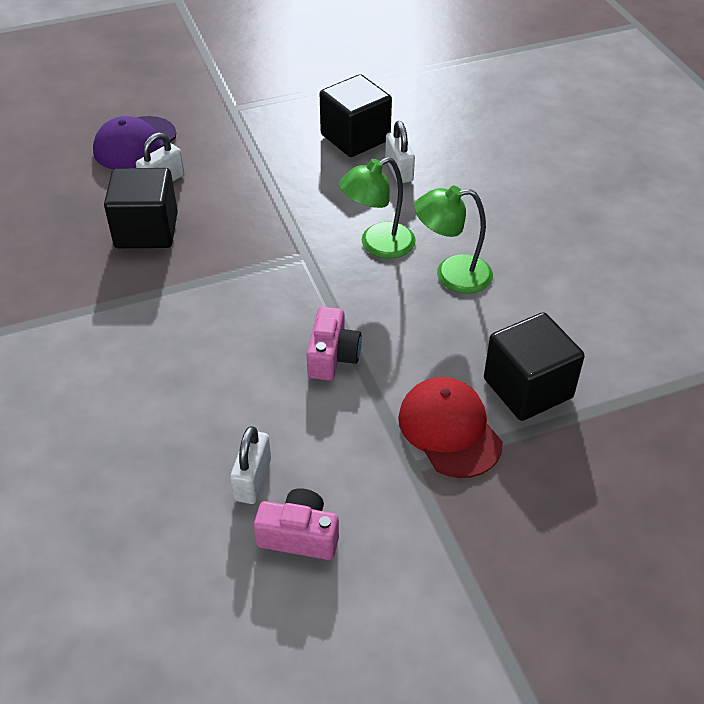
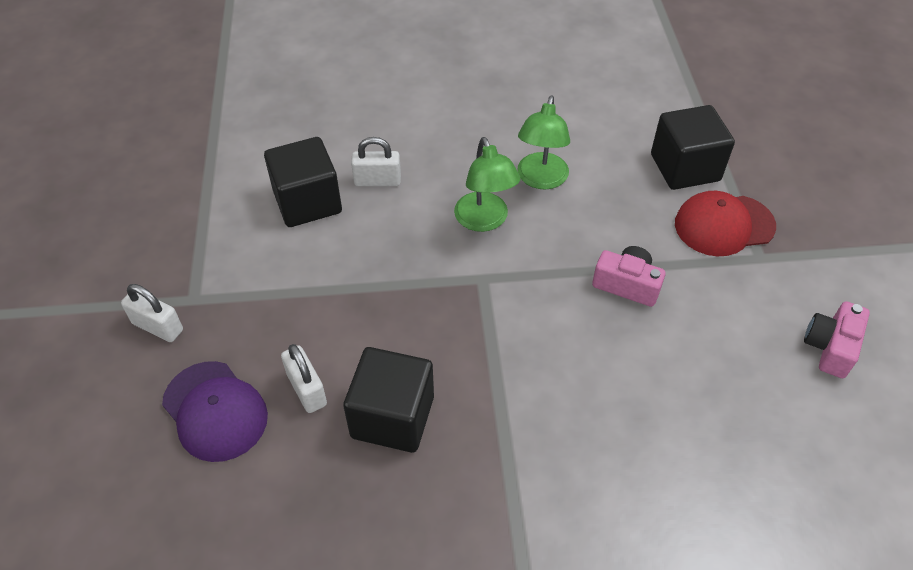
camera: 75 degrees left, 5 degrees up
(253, 480) = (769, 371): white padlock -> white padlock (158, 327)

